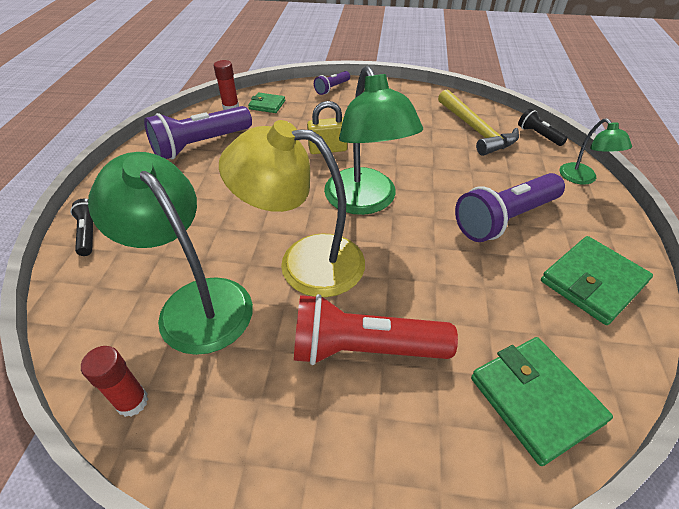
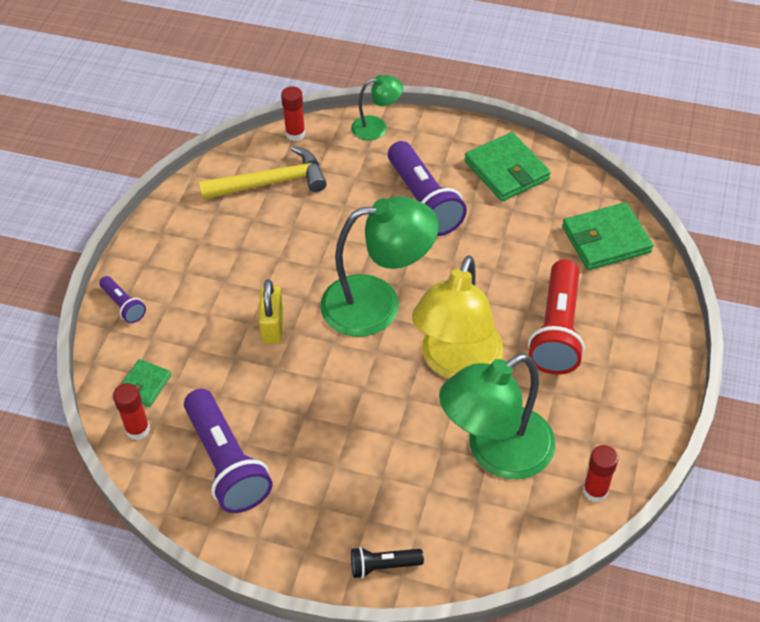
camera: 80 degrees left, 5 degrees up
(538, 135) = (295, 134): black flashlight -> red glue stick

